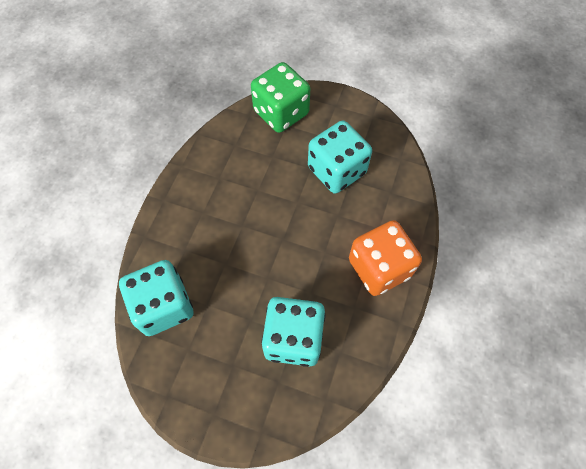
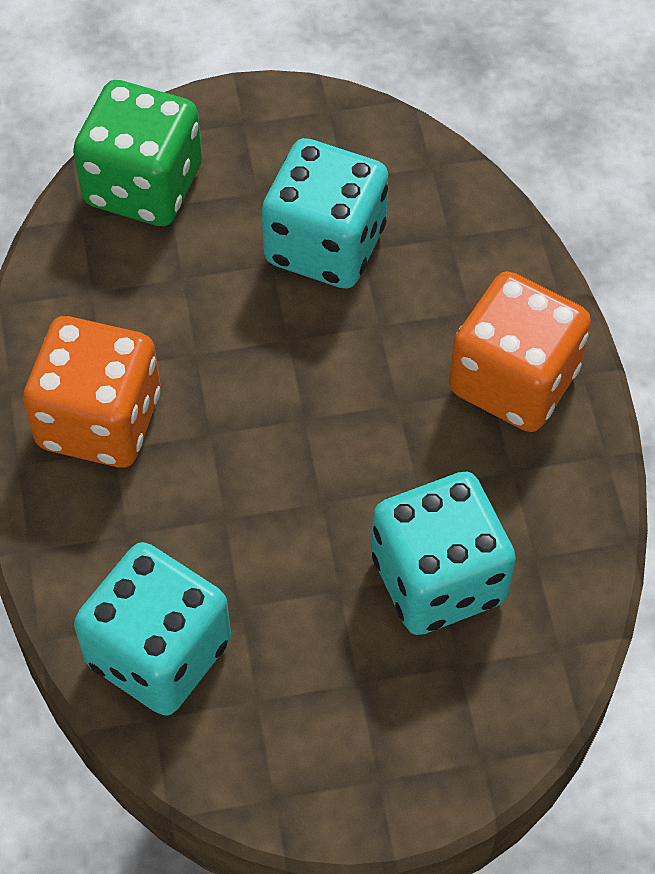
camera: 30 degrees left, 5 degrees down
(204, 198) = (99, 420): none -> orange dice

